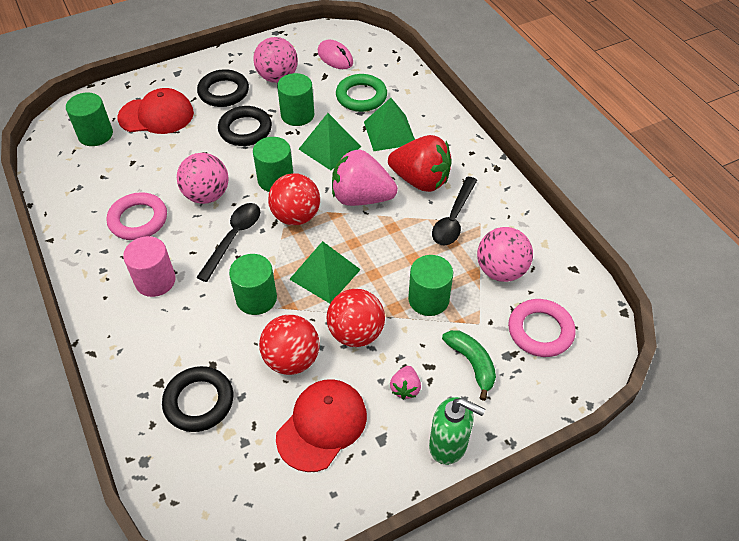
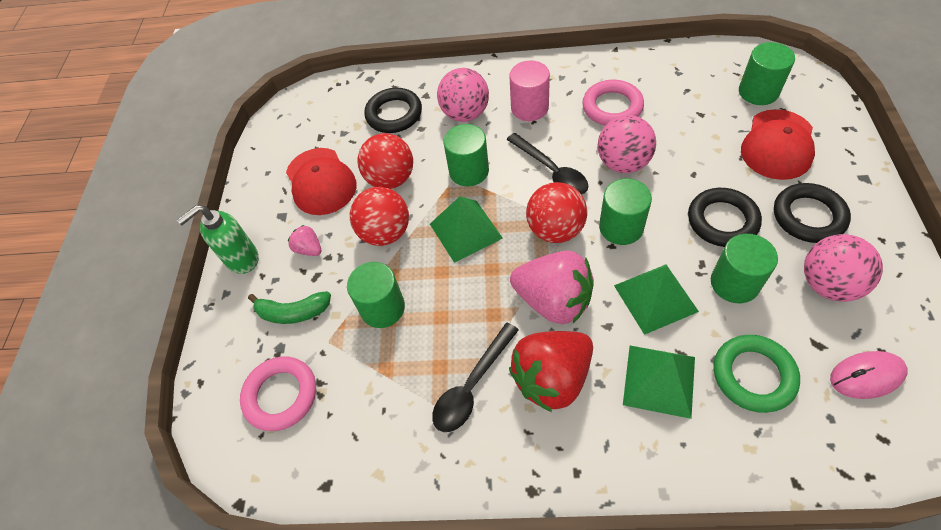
camera: 125 degrees right, 5 degrees up
(361, 198) = (553, 301): pink strawberry -> pink strawberry turned 75 degrees clockwise
(453, 219) = (472, 386): black spoon -> black spoon turned 105 degrees counterclockwise
(501, 270) = (372, 398): pink ball -> pink ball (465, 114)

